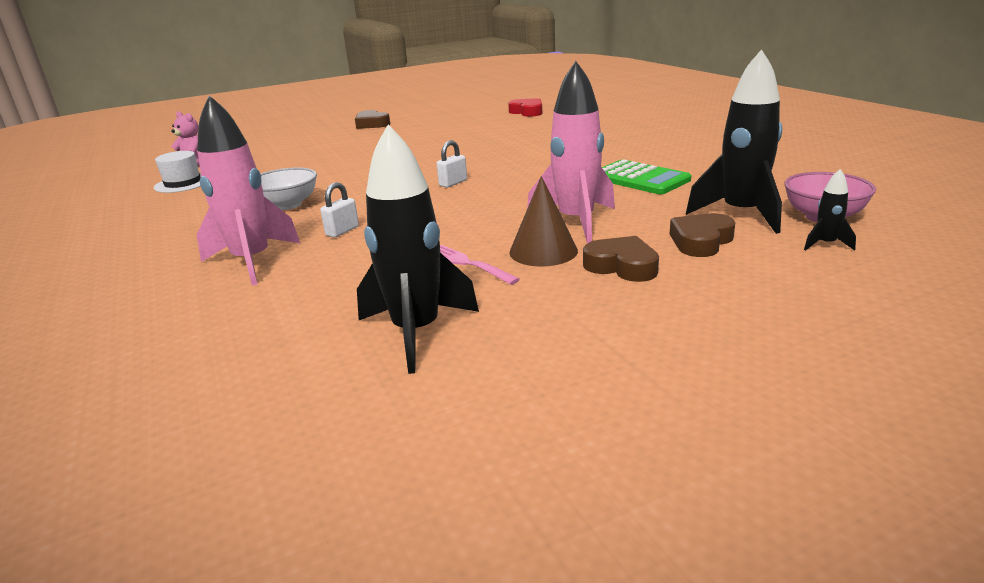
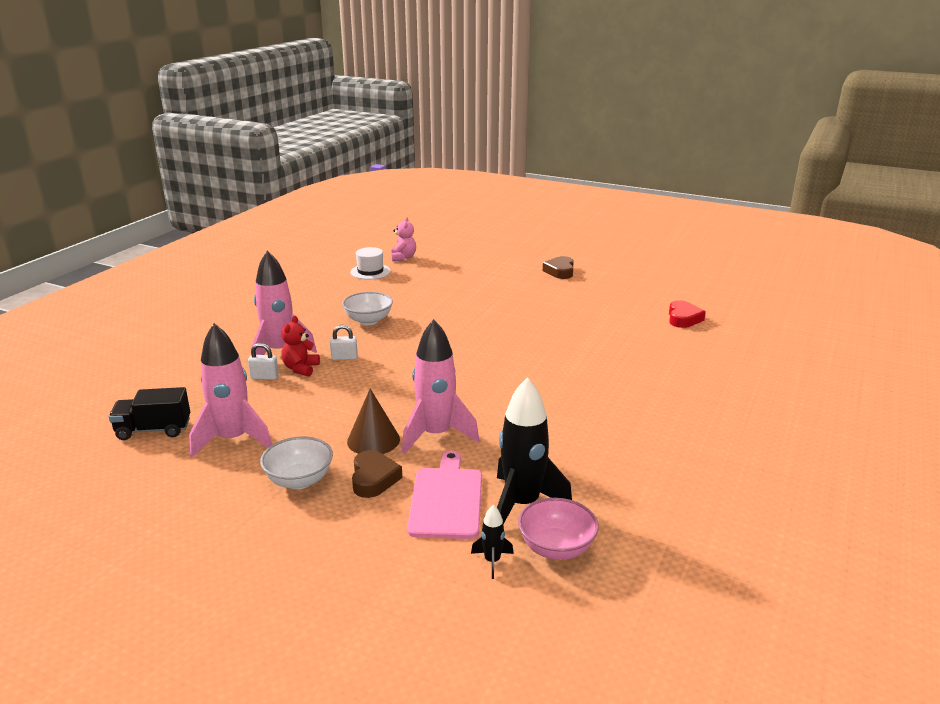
camera: 50 degrees right, 0 degrees up
(286, 392) = (154, 430): none -> black truck
(319, 258) = (301, 369): none -> red teddy bear
(416, 332) = (233, 440): black rocket -> pink rocket
(453, 183) = (465, 358): white padlock -> white padlock (264, 377)
(468, 264) = (331, 420): pink fork -> none
(574, 307) = (299, 480): none -> white bowl
(640, 179) = (559, 433): green calculator -> none
(701, 241) = (446, 499): brown heart -> pink cutting board

